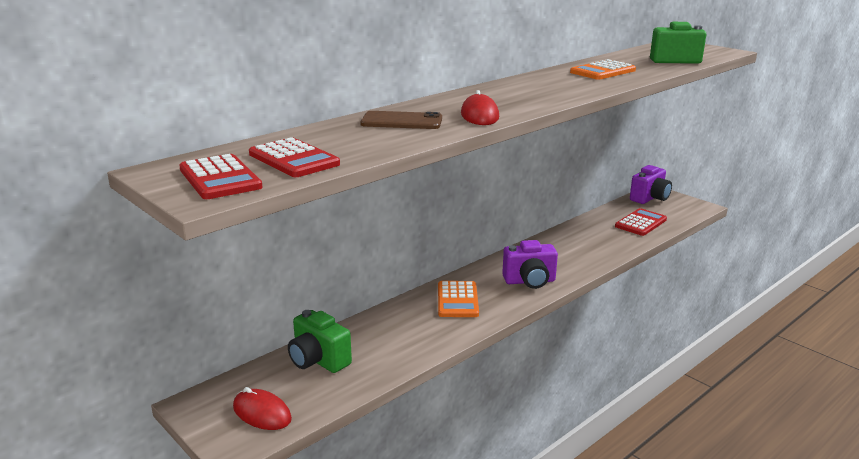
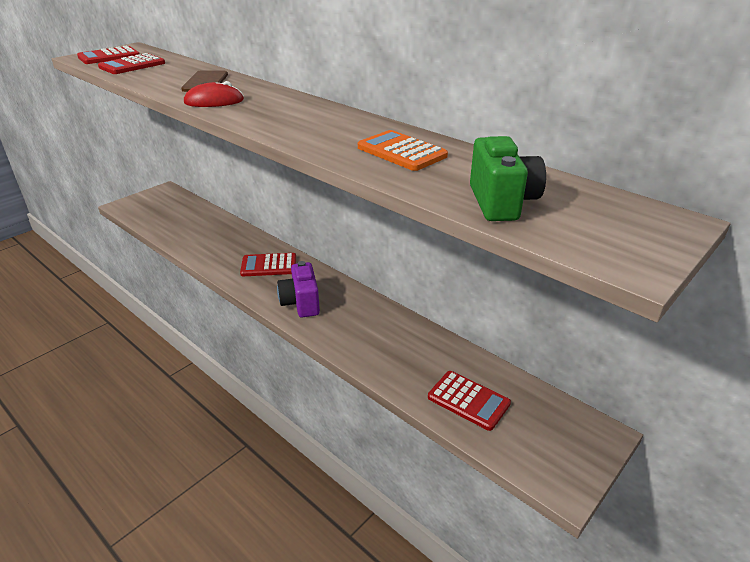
camera: 85 degrees right, 10 degrees up
(262, 413) = (148, 208): red mouse -> none
(318, 360) = (196, 218): green camera -> none
(457, 300) = (269, 265): orange calculator -> red calculator
(650, 198) = (568, 423): purple camera -> none

